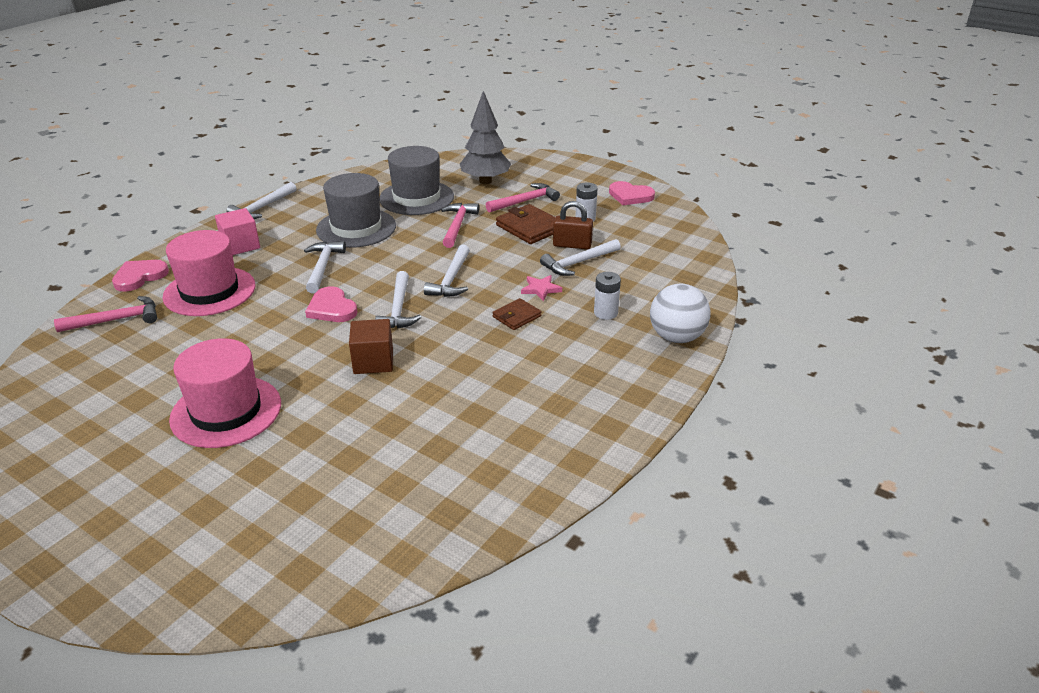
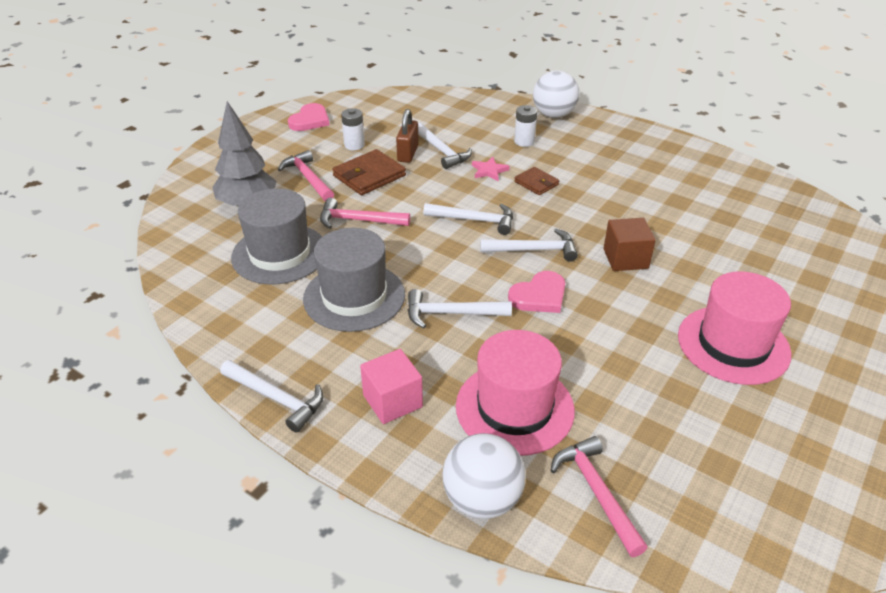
camera: 90 degrees left, 5 degrees up
(139, 277) = (482, 499): pink heart -> white ball

